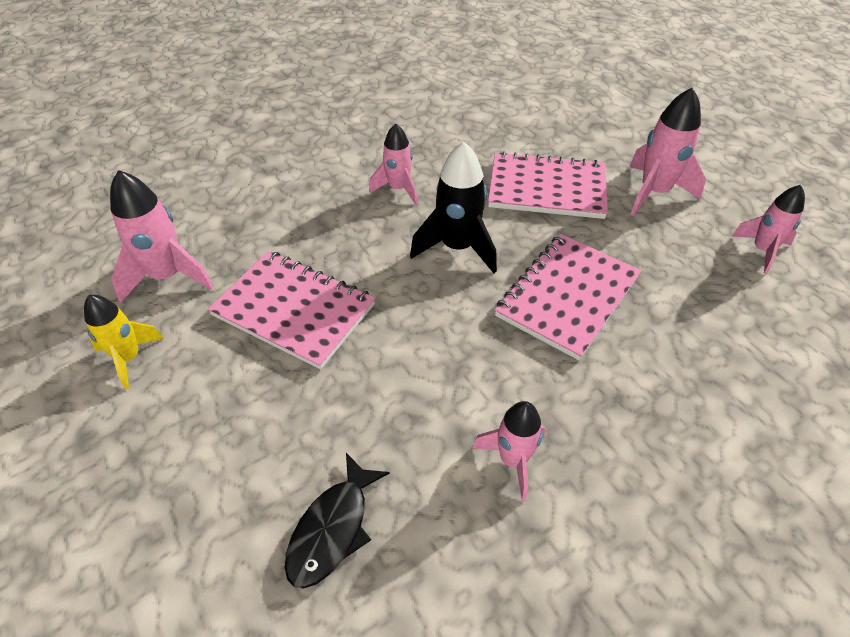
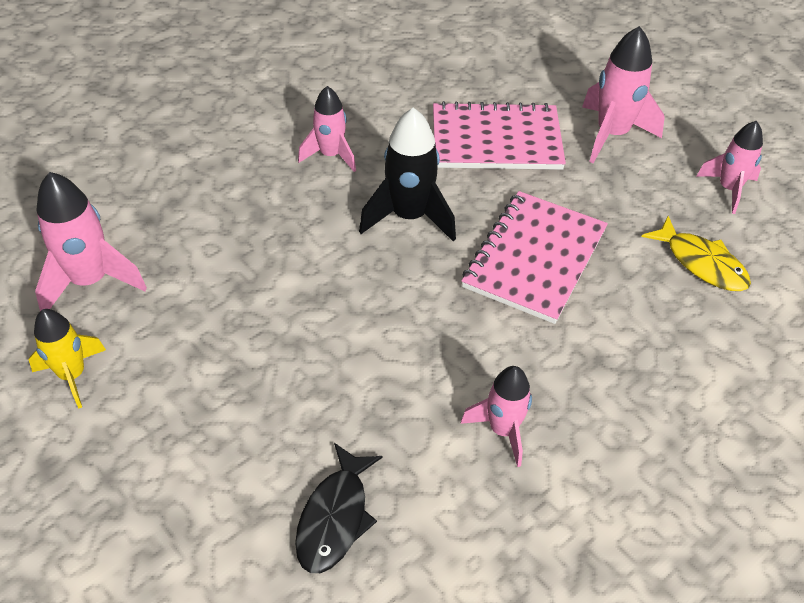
camera: 10 degrees left, 0 degrees up
(294, 310) = (244, 304): pink notebook -> none
(730, 317) = (701, 263): none -> yellow fish

